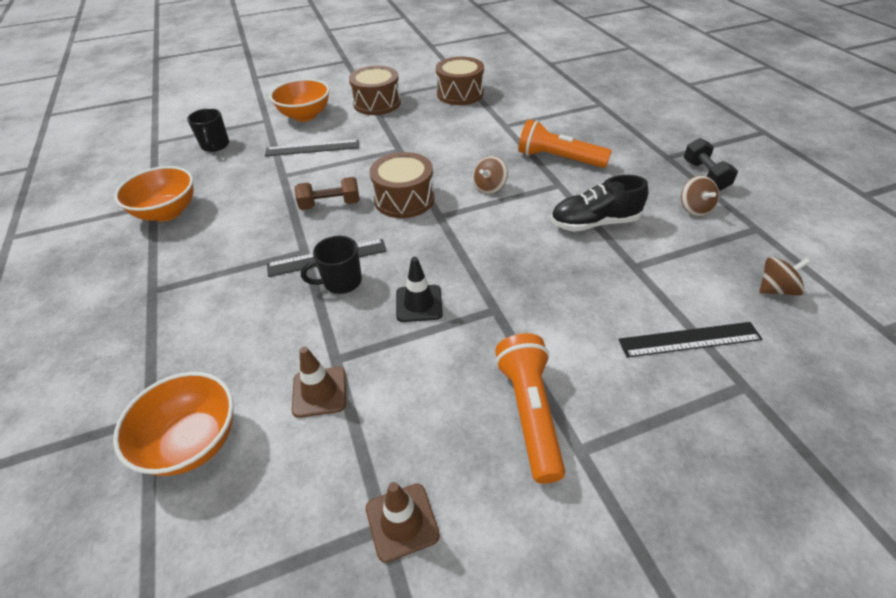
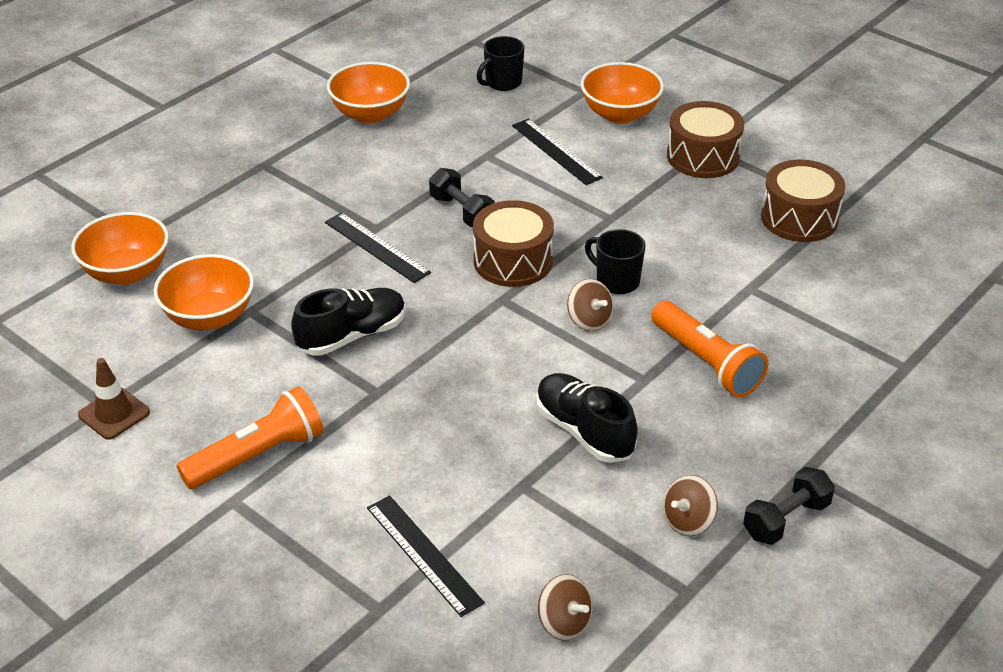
camera: 60 degrees right, 5 degrees down
(319, 392) = (209, 317): brown traffic cone -> orange bowl
(330, 205) = (462, 212): brown dumbbell -> black dumbbell
(341, 282) = (348, 272): black mug -> black mug (616, 281)
(419, 303) = (352, 335): black traffic cone -> black shoe
(489, 187) = (589, 320): brown spinning top -> brown spinning top turned 135 degrees counterclockwise
(558, 159) = (706, 362): orange flashlight -> orange flashlight turned 150 degrees clockwise

